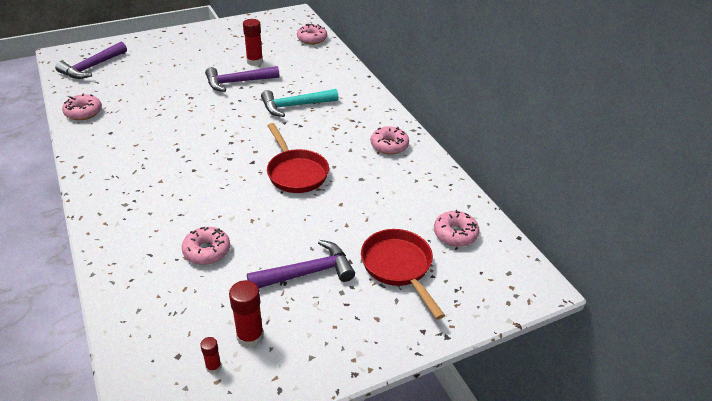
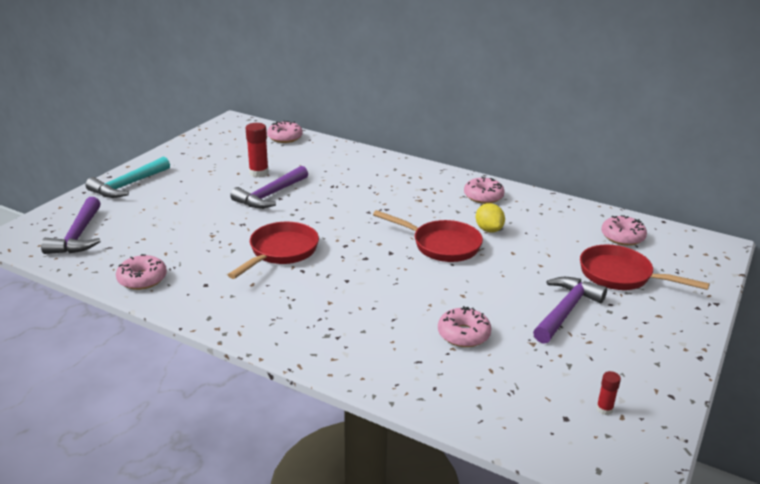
camera: 35 degrees left, 10 degrees down
(184, 129) = (280, 252): none -> red pan
(250, 336) = (596, 374): red glue stick -> none
(295, 106) = (357, 195): turquoise hammer -> turquoise hammer (128, 185)
(350, 176) = (488, 230): none -> yellow lemon

